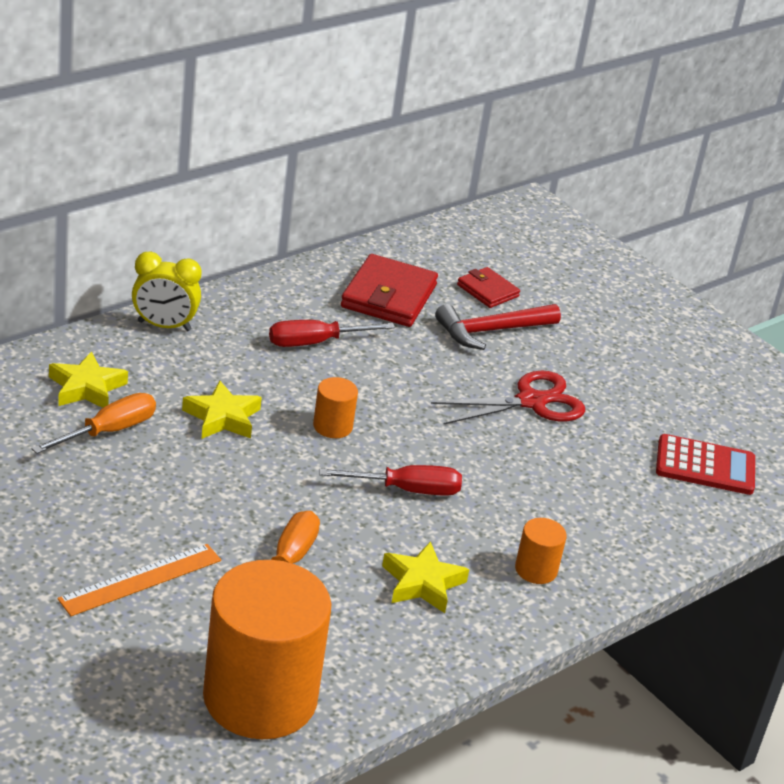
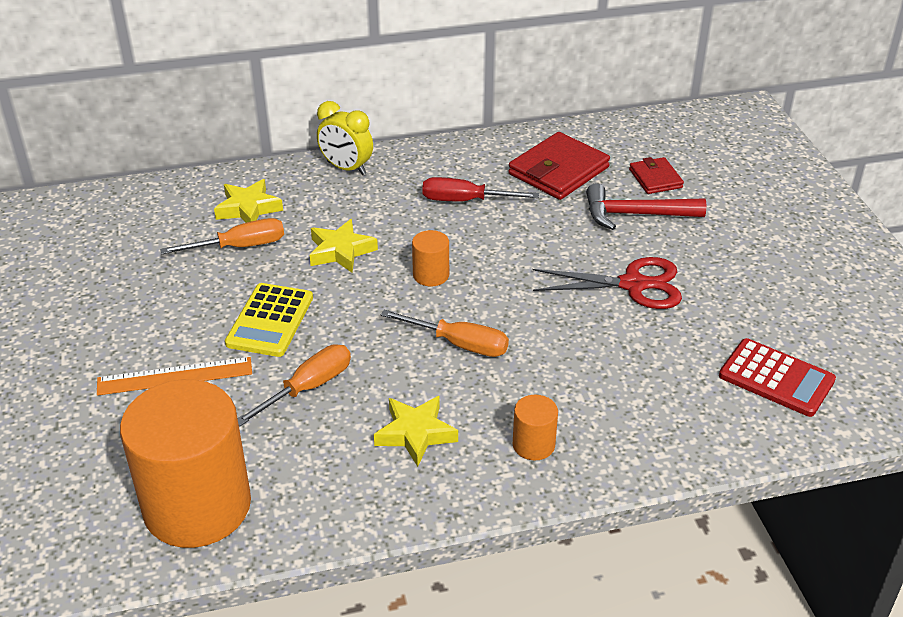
camera: 30 degrees right, 5 degrees up
(200, 503) = (270, 321): none -> yellow calculator
(407, 490) = (459, 344): red screwdriver -> orange screwdriver

